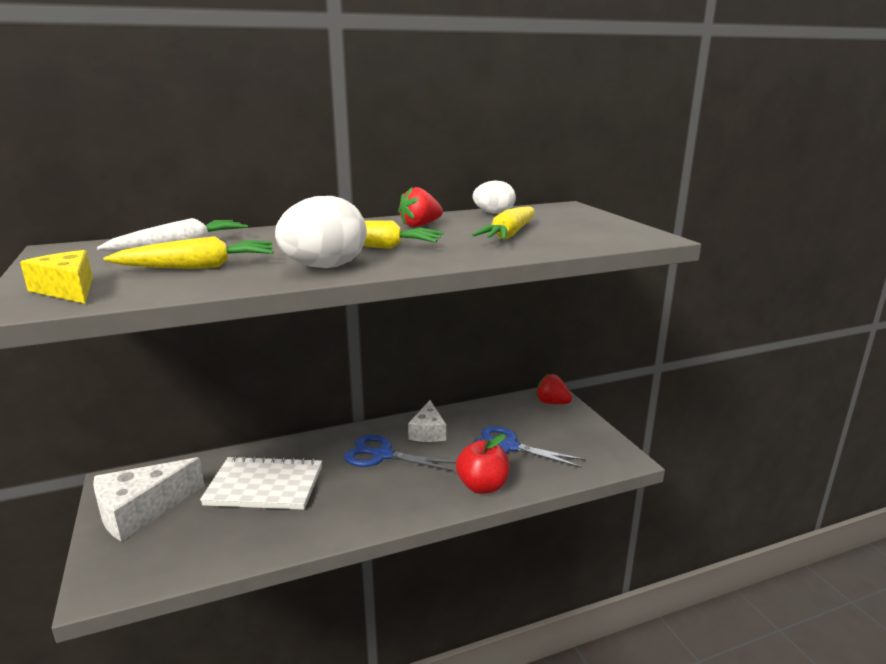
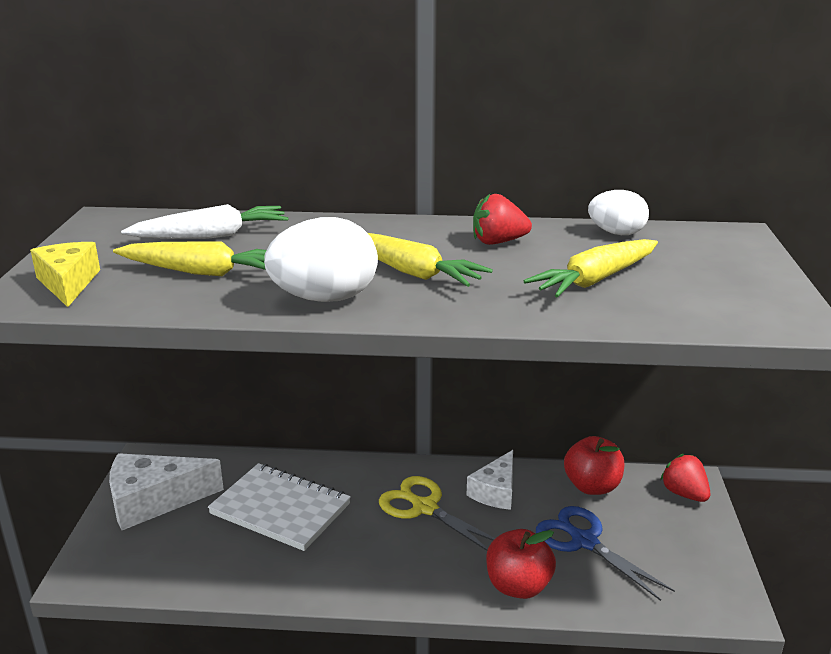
camera: 25 degrees right, 5 degrees up
(382, 455) = (424, 508): blue scissors -> yellow scissors
(491, 413) = (592, 486): none -> red apple

